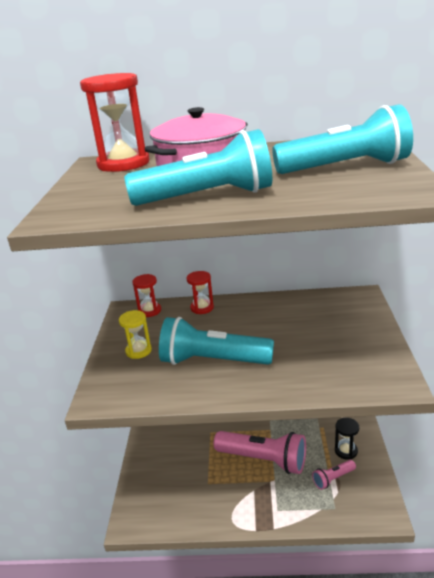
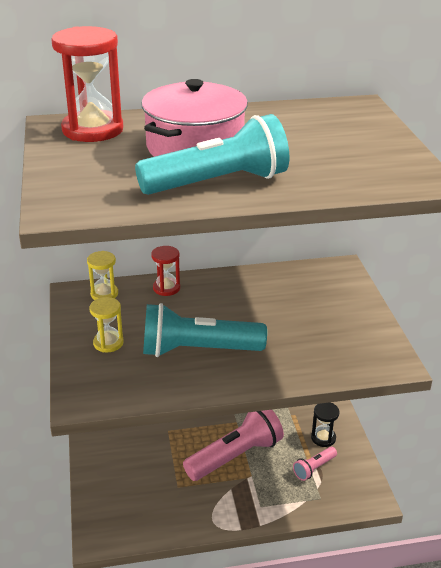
camera: 15 degrees left, 5 degrees up
(149, 311) = (104, 294): red hourglass -> yellow hourglass
(264, 460) = (236, 455): pink flashlight -> pink flashlight turned 45 degrees counterclockwise
(346, 167) = (347, 146): turquoise flashlight -> none

